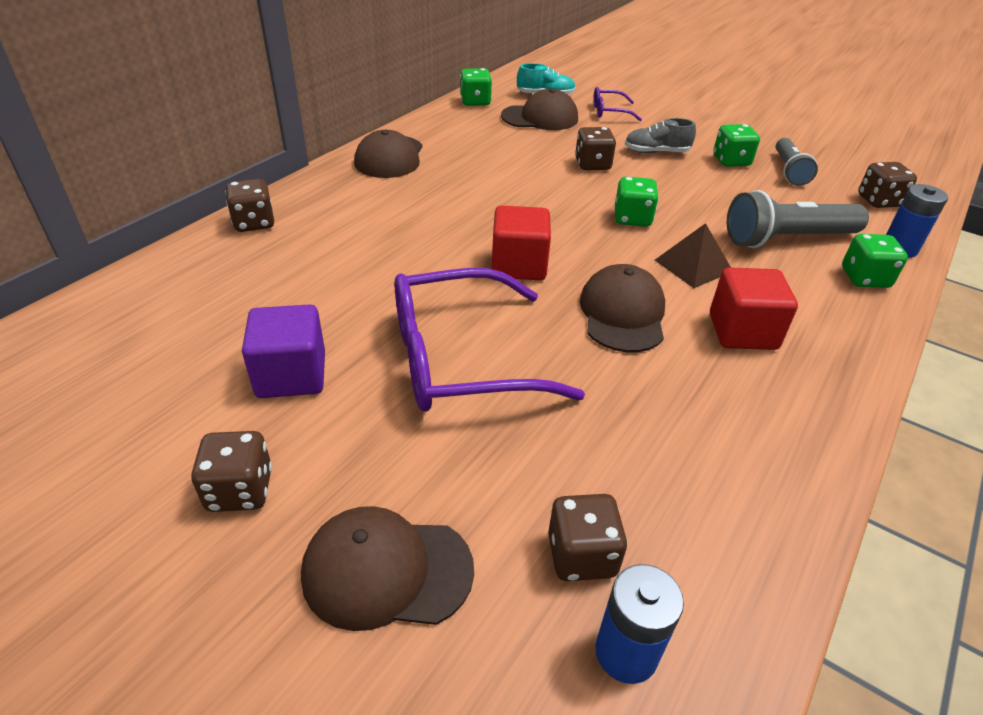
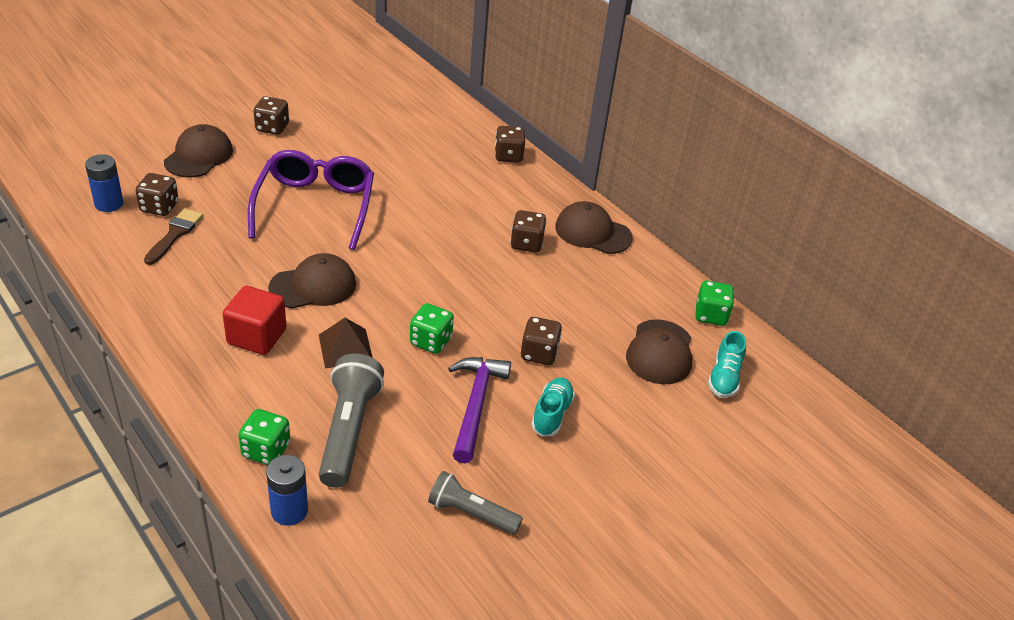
camera: 105 degrees right, 0 degrees up
(291, 375) = (340, 150): purple cube -> none
(519, 265) = (396, 256): red cube -> none
(609, 111) = (667, 418): purple glasses -> none
(622, 313) = (313, 286): brown cap -> brown cap turned 45 degrees counterclockwise
(634, 496) = (175, 234): none -> brown brush
(656, 152) = (551, 414): grey shoe -> turquoise shoe
(684, 184) = (476, 405): none -> purple hammer
(731, 161) = (511, 470): green dice -> none
(879, 201) = (375, 558): brown dice -> brown dice (526, 244)

